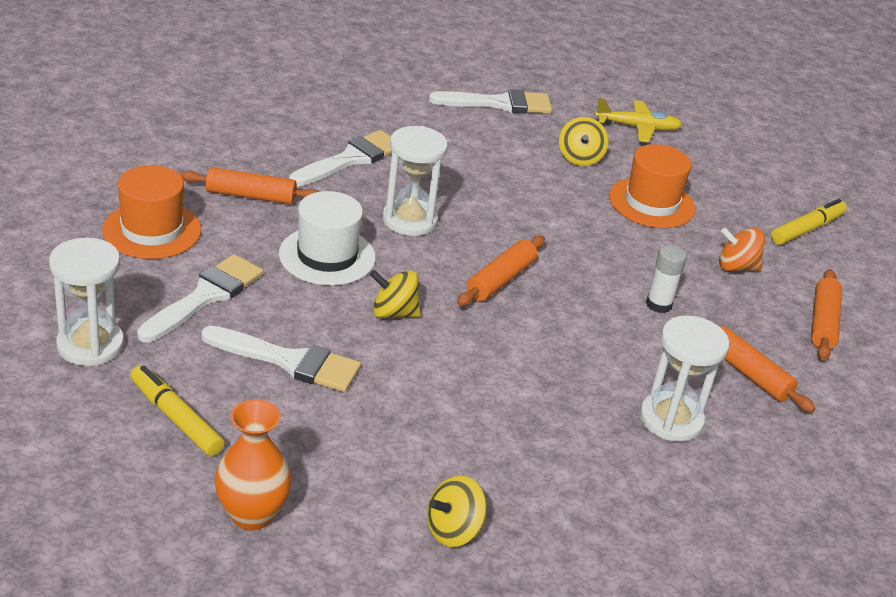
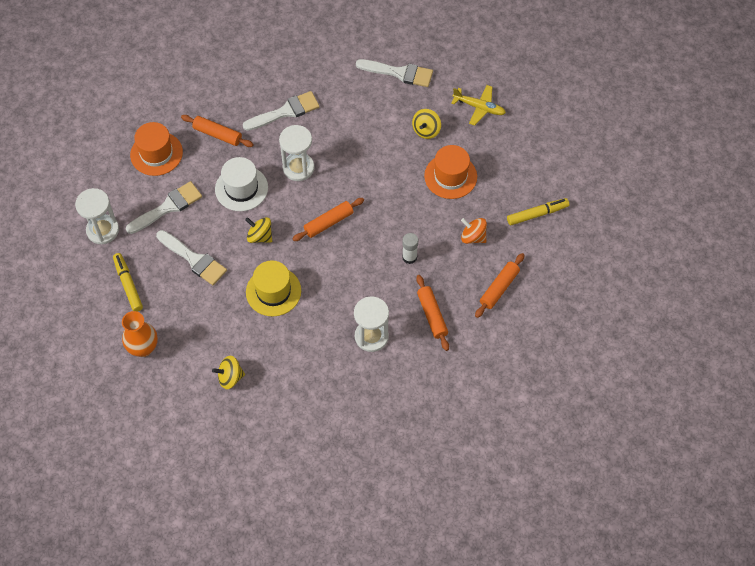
camera: 25 degrees right, 25 degrees up
(461, 384) = (273, 291): none -> yellow hat

